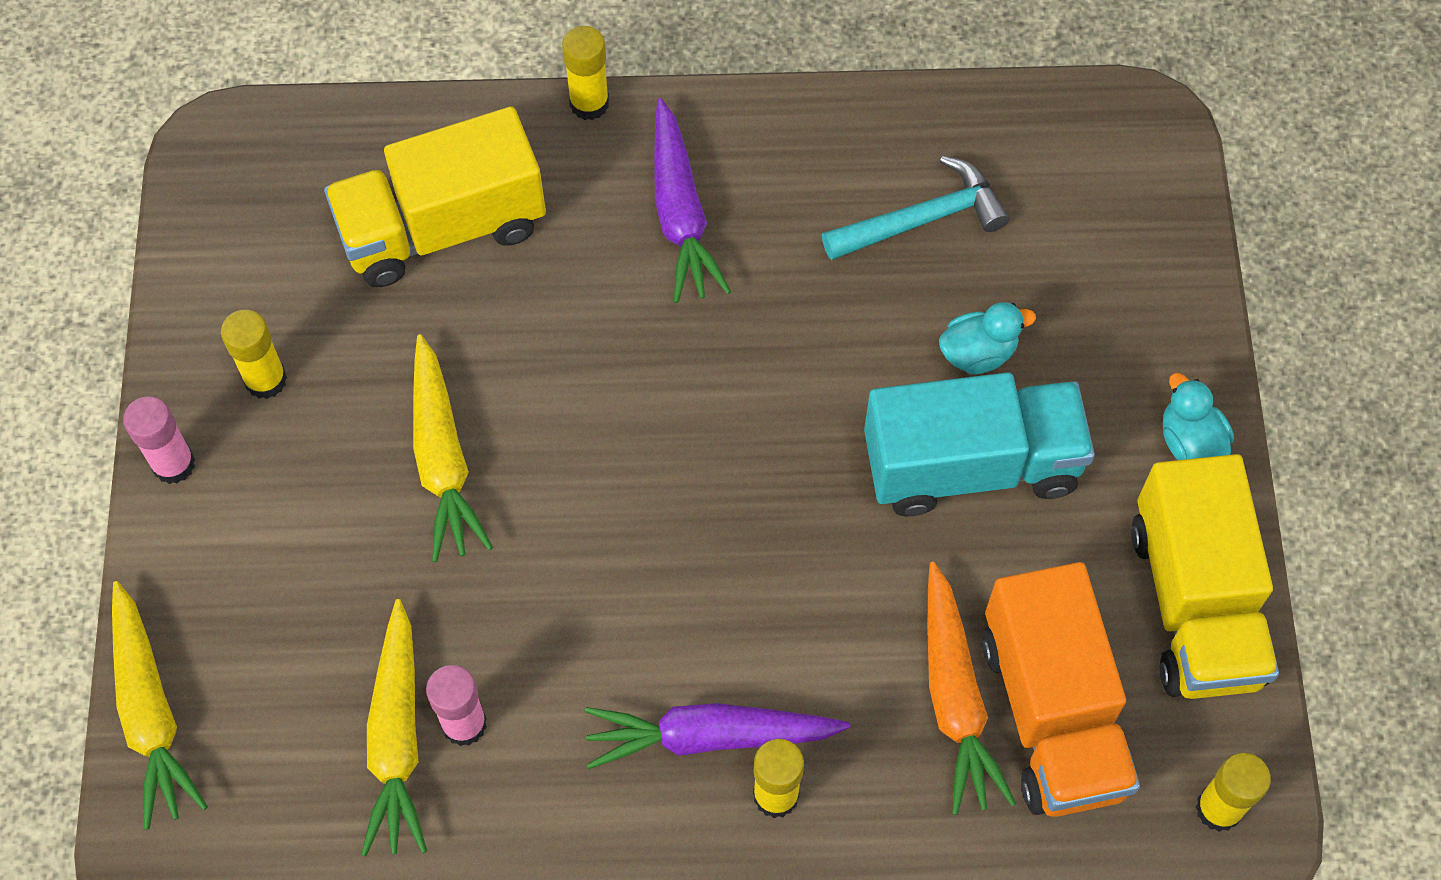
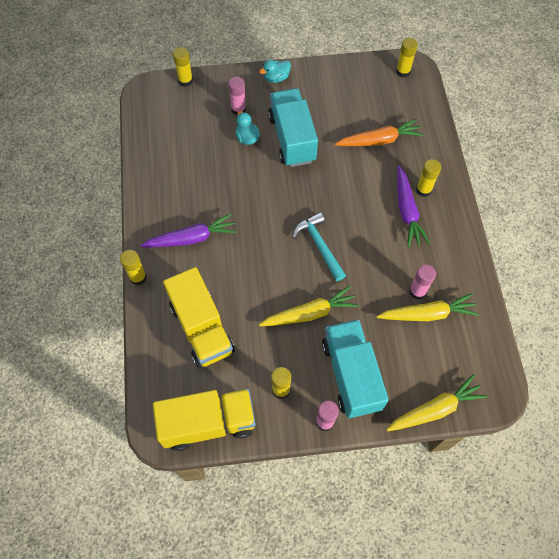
camera: 95 degrees left, 0 degrees up
(271, 534) = (351, 375): none -> turquoise truck
(922, 219) = (191, 157): turquoise hammer -> turquoise hammer (319, 245)
(1052, 713) = (379, 114): orange truck -> none
(1076, 337) = (238, 109): none -> pink glue stick
(1178, 213) = (185, 81): none -> yellow glue stick
(1194, 603) = (335, 77): yellow truck -> yellow truck (208, 423)

